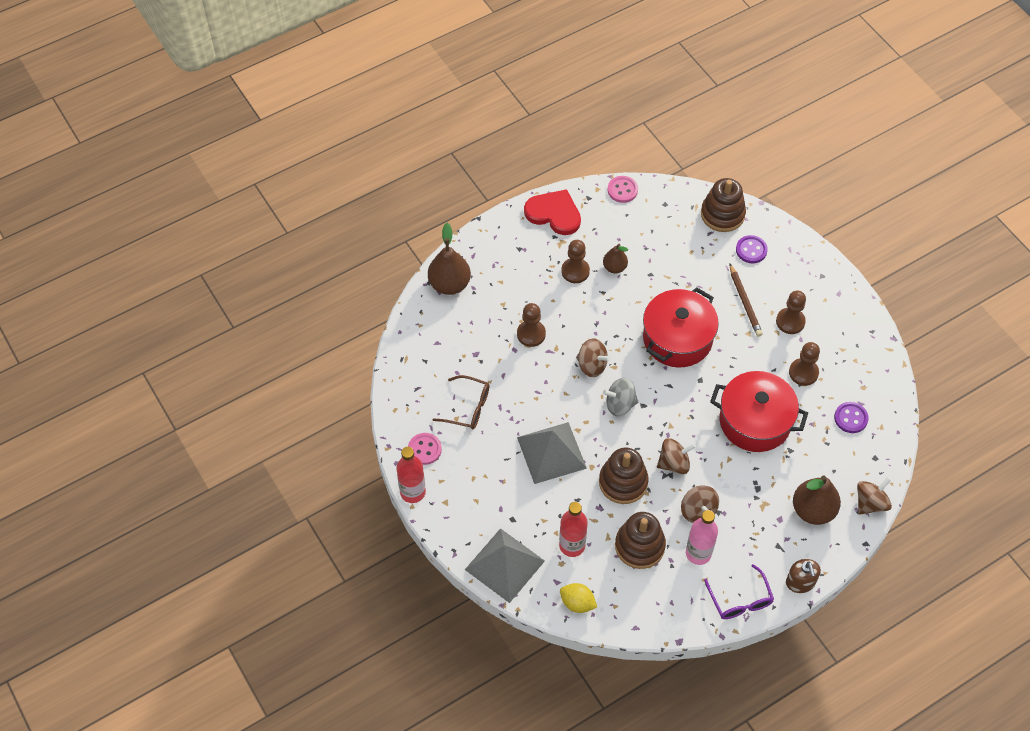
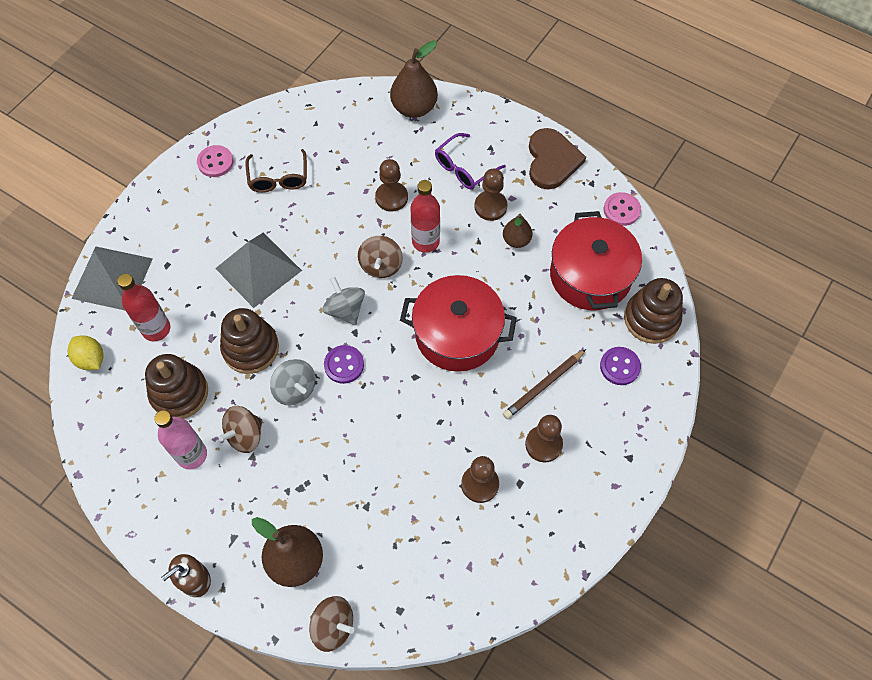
camera: 65 degrees right, 5 degrees up
(413, 492) = (164, 171): red bottle -> red bottle (425, 241)
(554, 213) = (552, 161): red heart -> brown heart
(577, 603) = (91, 359): yellow lemon -> yellow lemon turned 45 degrees counterclockwise
(674, 463) = (295, 389): brown spinning top -> grey spinning top
(740, 599) = (149, 520): purple glasses -> purple glasses (464, 168)
(755, 421) = (387, 453): red pot -> red pot (590, 275)
(850, 418) = (442, 561): purple button -> purple button (344, 365)

